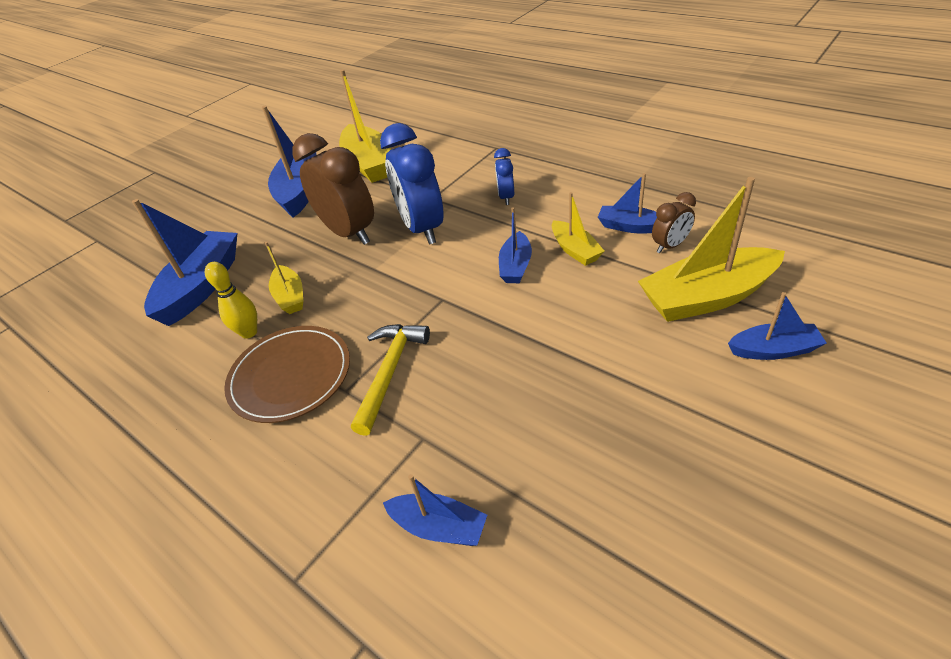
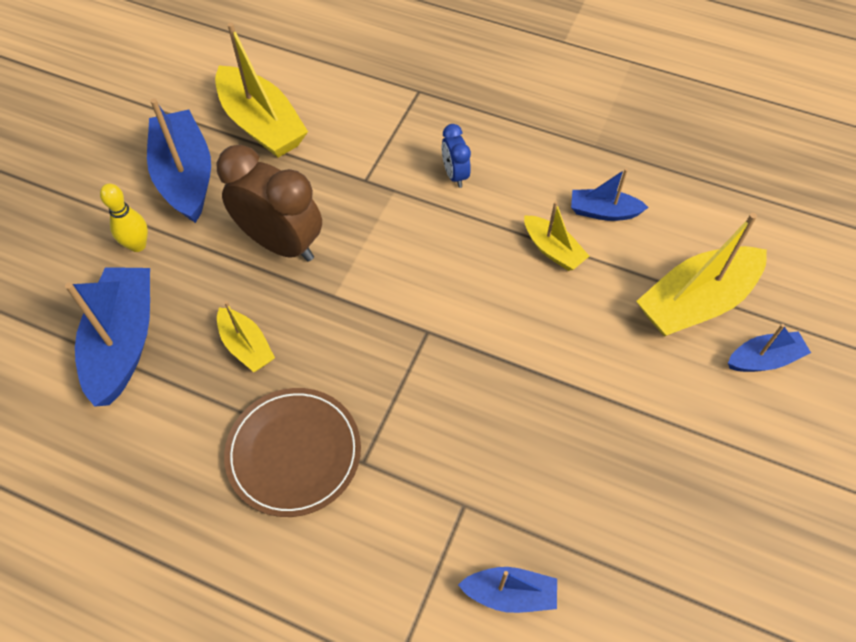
camera: 20 degrees left, 15 degrees up
(249, 332) = (218, 402): yellow bowling pin -> yellow bowling pin (137, 245)
(390, 372) = (403, 433): yellow hammer -> none
(422, 229) = (370, 230): blue clock -> none
(515, 266) = (494, 278): blue boat -> none
(670, 246) = (649, 236): brown clock -> none

